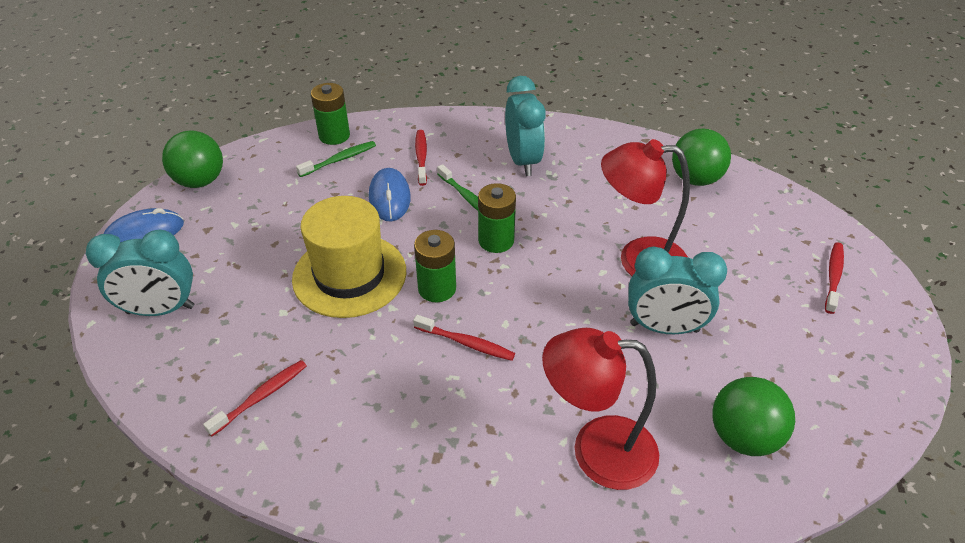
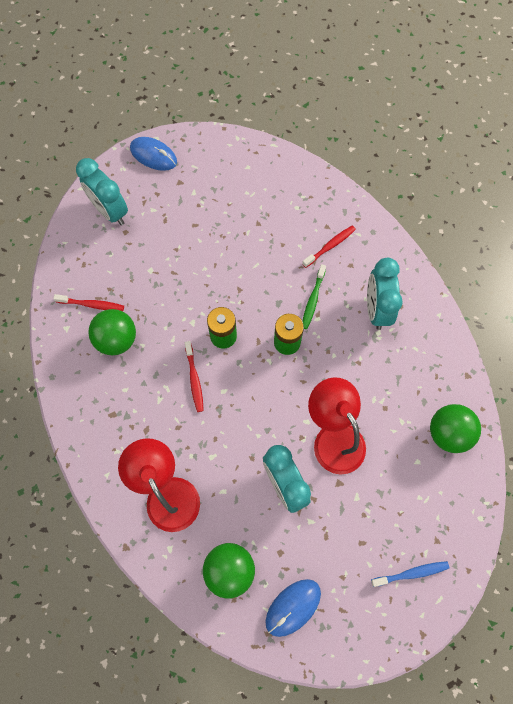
camera: 55 degrees right, 25 degrees up
(200, 181) = (212, 145): green ball -> green ball (117, 340)
(334, 136) = (309, 181): green battery -> none
(339, 160) = (289, 202): green toothbrush -> none
(349, 275) = (200, 282): yellow hat -> none
(389, 197) = (278, 256): blue mouse -> blue mouse (293, 607)
(523, 161) = (376, 309): turquoise clock -> turquoise clock turned 135 degrees clockwise
(833, 277) = (411, 573): red toothbrush -> blue toothbrush

